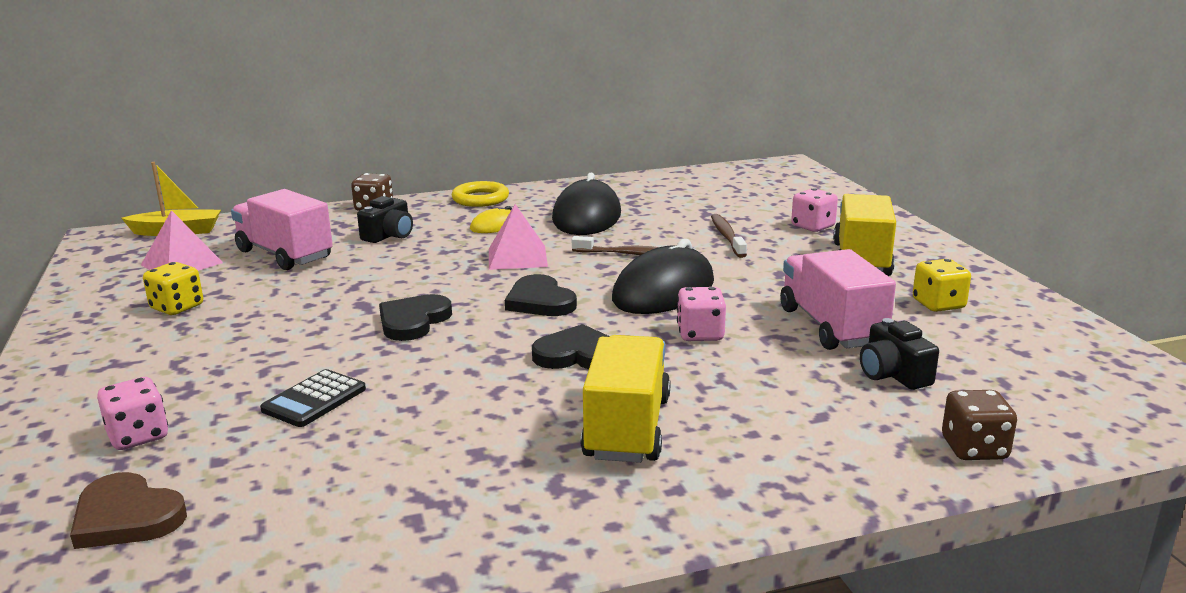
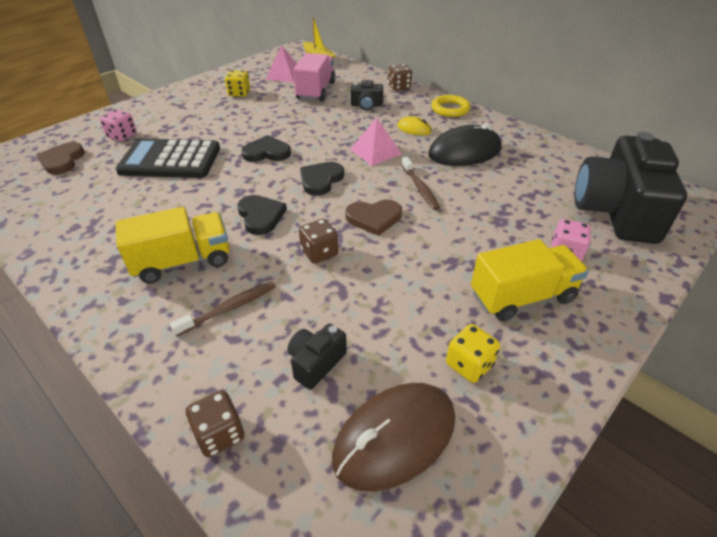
camera: 60 degrees right, 20 degrees up
(314, 399) = (170, 160): black calculator -> black calculator, size x1.99
(663, 290) = (374, 218): black mouse -> brown heart
(700, 334) = (319, 253): pink dice -> brown dice
(727, 236) = (495, 217): brown toothbrush -> brown toothbrush (229, 308)
(771, 192) = (616, 211): none -> black camera
(831, 326) = (376, 310): pink truck -> none
(1014, 358) = (395, 437): none -> brown mouse

